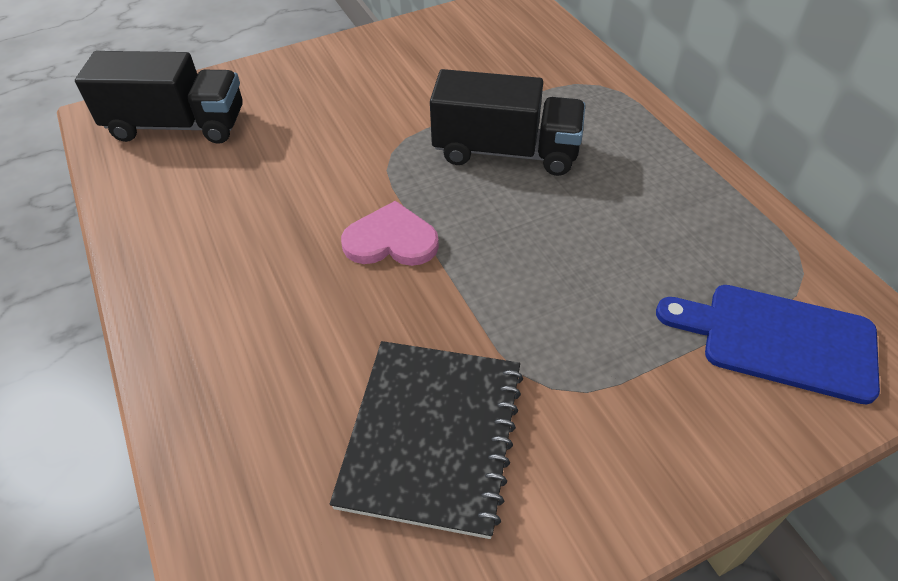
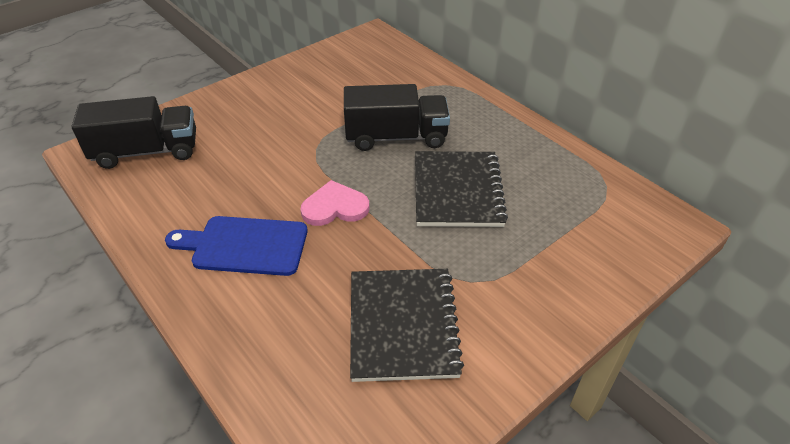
camera: 15 degrees left, 5 degrees down
(571, 244) = (457, 191): none -> black notebook
(778, 340) = (601, 228): blue cutting board -> blue cutting board (244, 245)

